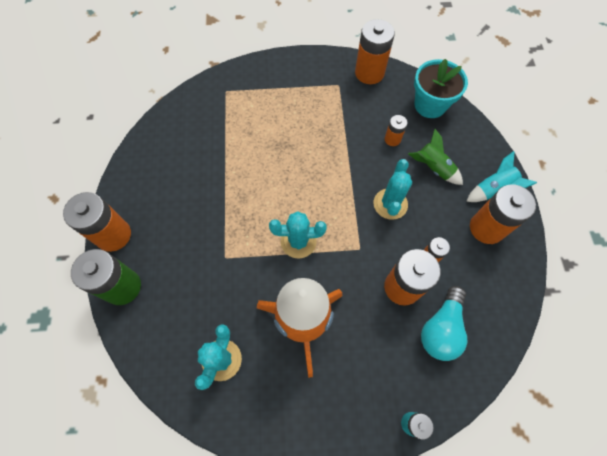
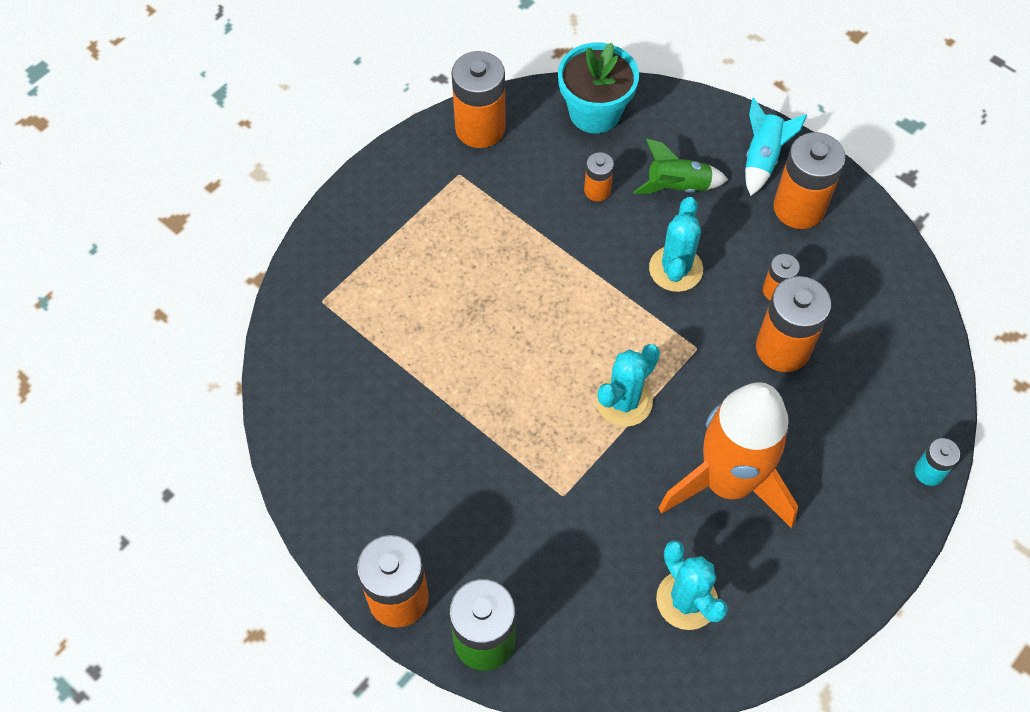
camera: 45 degrees left, 5 degrees down
(390, 204) = (675, 269): turquoise cactus -> turquoise cactus turned 45 degrees clockwise
(441, 328) = (862, 354): turquoise light bulb -> none

